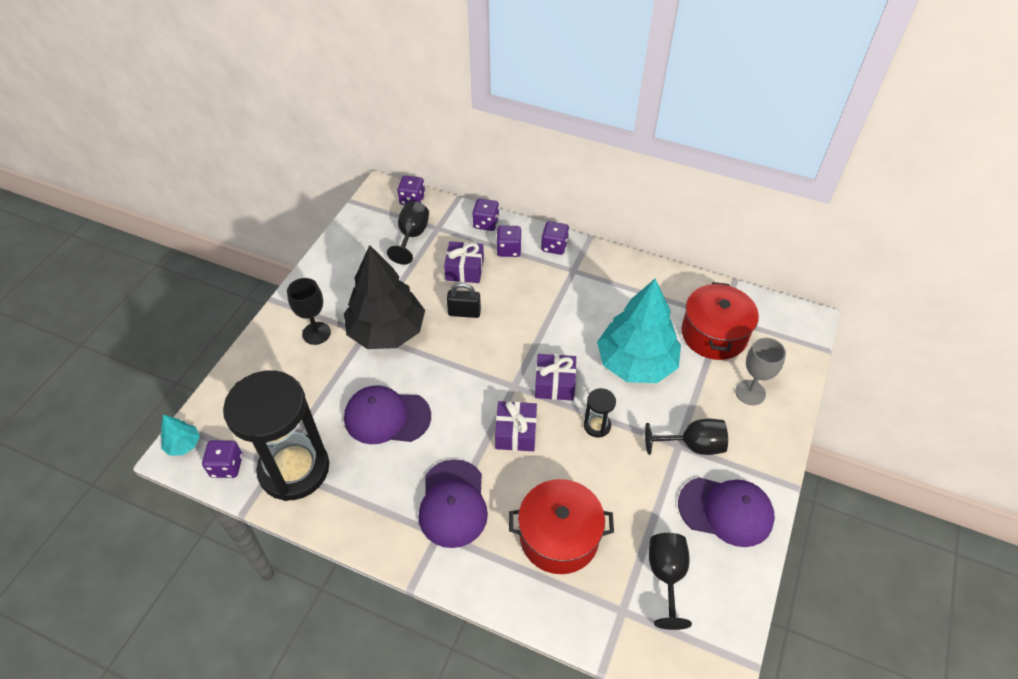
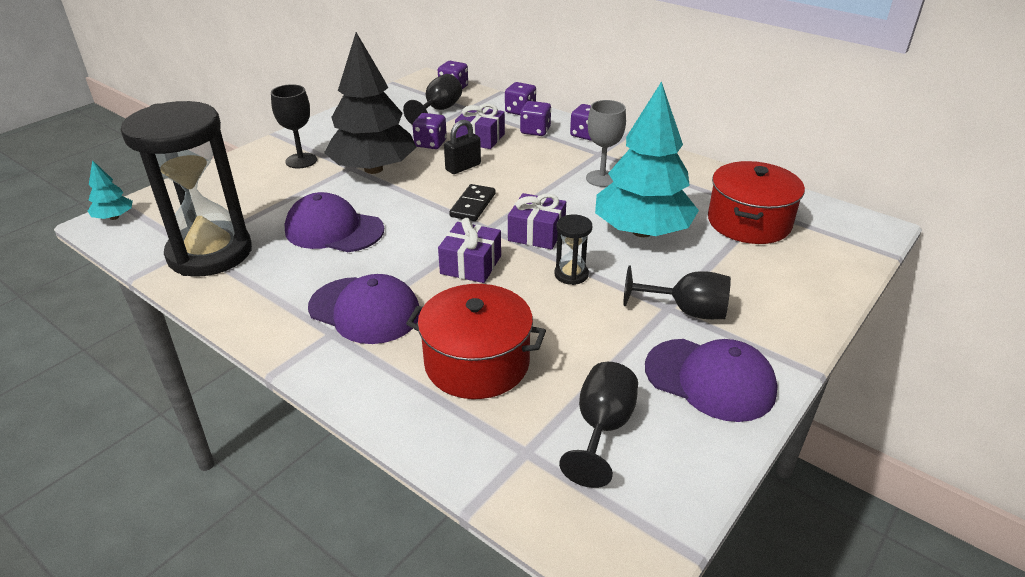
camera: 15 degrees right, 15 degrees down
(227, 466) = (144, 239): purple dice -> purple dice (430, 143)
(453, 503) = (365, 310): purple cap -> purple cap turned 75 degrees counterclockwise
(464, 312) = (463, 167): black padlock -> black padlock turned 60 degrees counterclockwise
(491, 360) = (473, 205): none -> black domino
(750, 392) = (780, 277): grey goblet -> grey goblet (602, 178)

